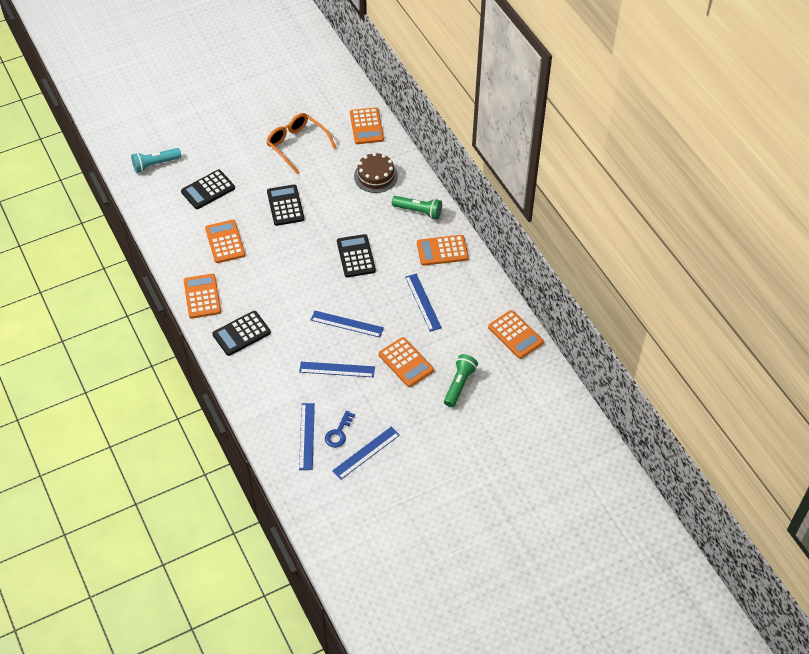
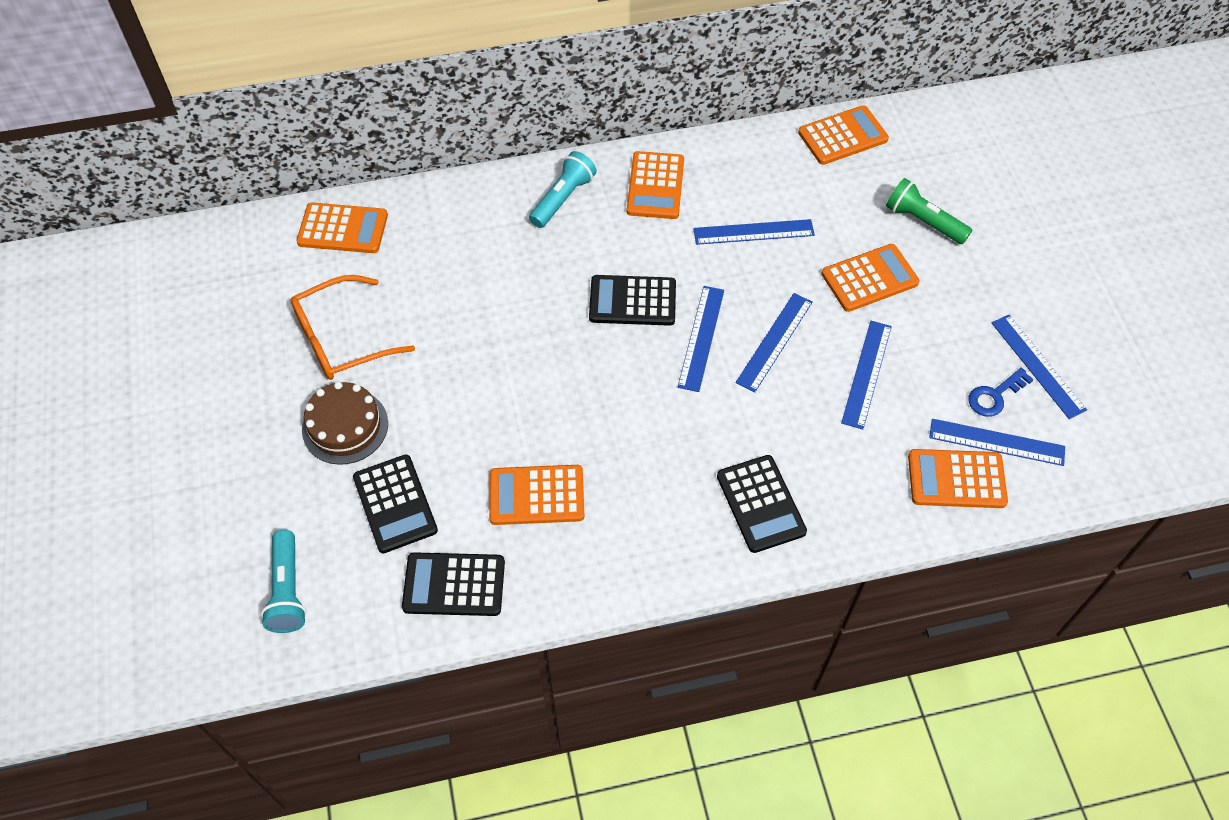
camera: 75 degrees left, 5 degrees up
(202, 296) = (658, 556): orange calculator -> orange calculator (956, 479)
(285, 205) = (482, 383): black calculator -> black calculator (454, 585)
(338, 433) = (995, 395): blue key -> blue key turned 105 degrees clockwise
(340, 291) = (701, 338): none -> blue ruler
(375, 176) = (463, 239): brown cake -> brown cake (345, 426)
(418, 211) = (563, 198): green flashlight -> turquoise flashlight

